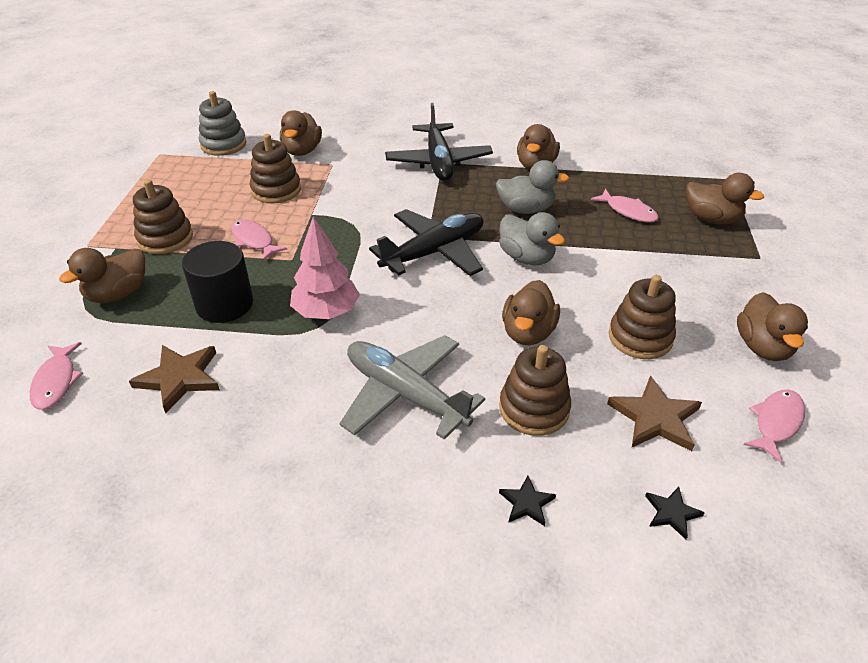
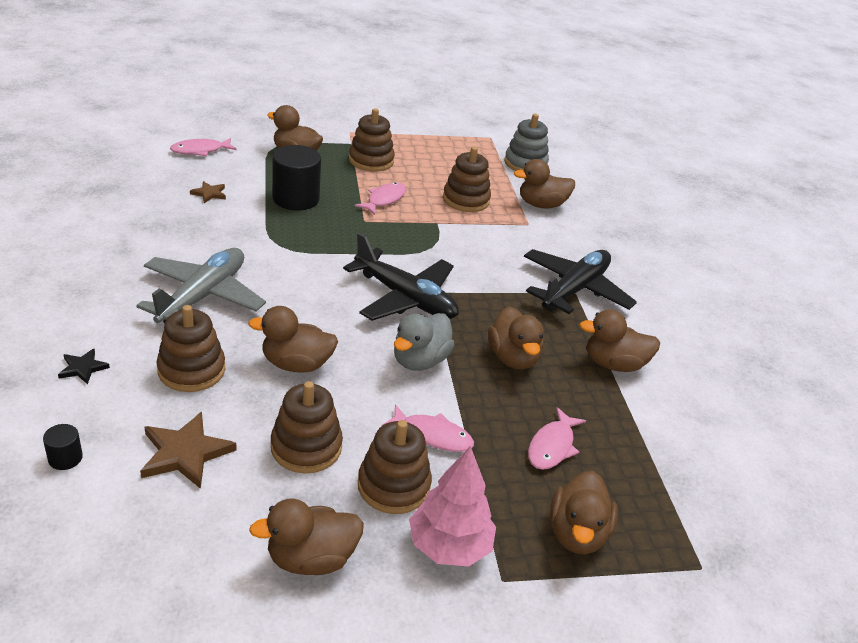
camera: 70 degrees right, 5 degrees down
(179, 378) = (209, 193): brown star -> brown star, size x0.55
(326, 312) = (298, 246): pink tree -> pink tree (449, 546)
(438, 162) = (574, 290): black plane -> black plane turned 150 degrees clockwise
(526, 209) = (512, 358): grey duck -> brown duck
(672, 513) = (65, 458): black star -> black cylinder
(679, 294) = (393, 486): none -> brown stacking toy
(776, 423) = (184, 554): pink fish -> pink fish (432, 435)

